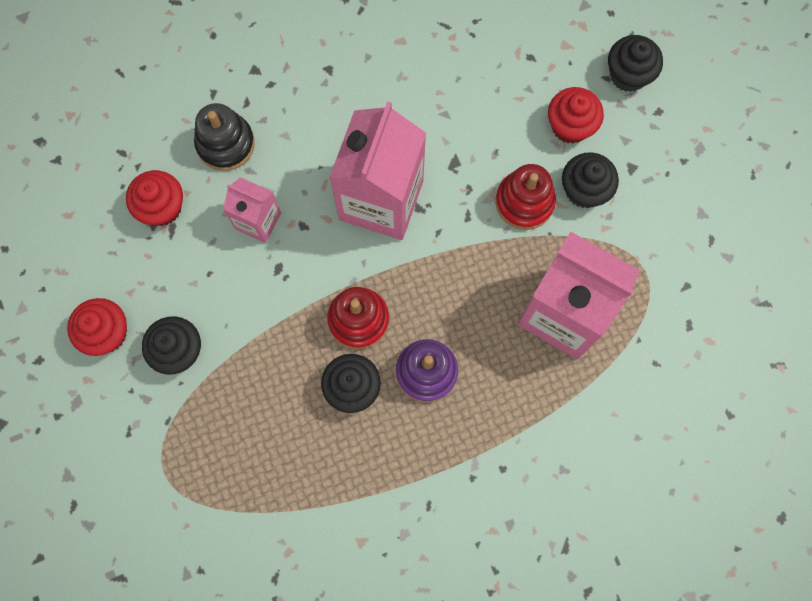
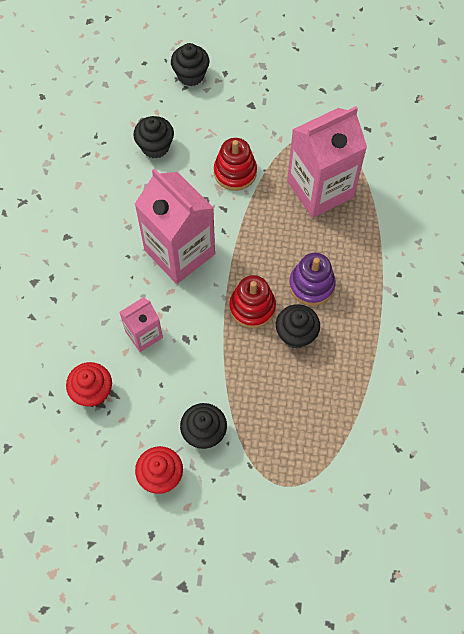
camera: 60 degrees left, 10 degrees down
(225, 144) = (74, 327): black stacking toy -> none
(570, 126) = (202, 122): red cupcake -> none
(584, 190) = (249, 137): black cupcake -> black cupcake (155, 147)

